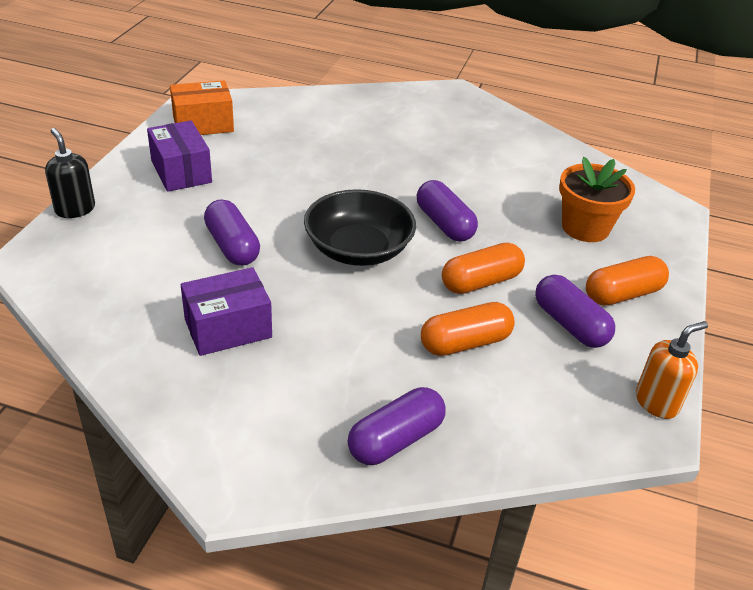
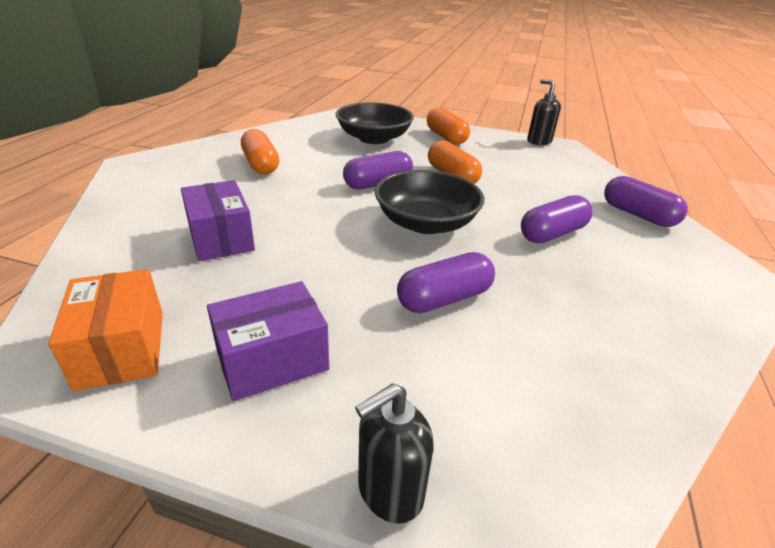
camera: 90 degrees left, 5 degrees down
(228, 328) = (579, 294): purple box -> purple box (221, 238)
(465, 343) = (524, 186): orange capsule -> orange capsule (261, 164)
(570, 324) = (484, 154): purple capsule -> purple capsule (552, 233)
(585, 228) = (374, 138): orange flower pot -> black bowl
(657, 402) = (539, 141): orange soap dispenser -> black soap dispenser

